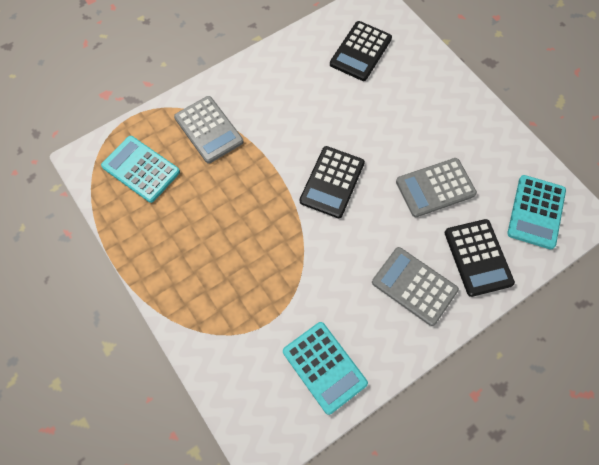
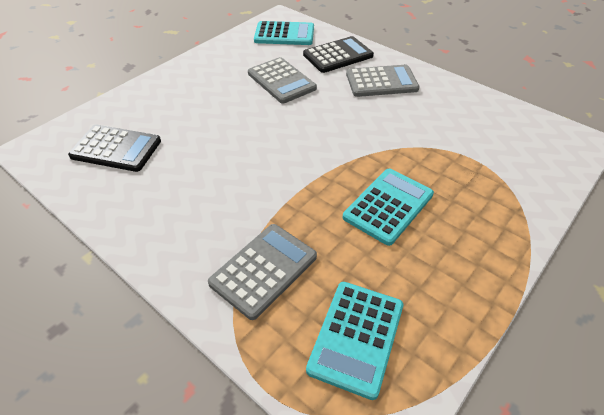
camera: 105 degrees left, 20 degrees down
(324, 367) = (485, 118): turquoise calculator -> turquoise calculator (388, 206)
(332, 182) = (300, 143): black calculator -> none
(414, 286) = (381, 82): grey calculator -> grey calculator turned 120 degrees counterclockwise

